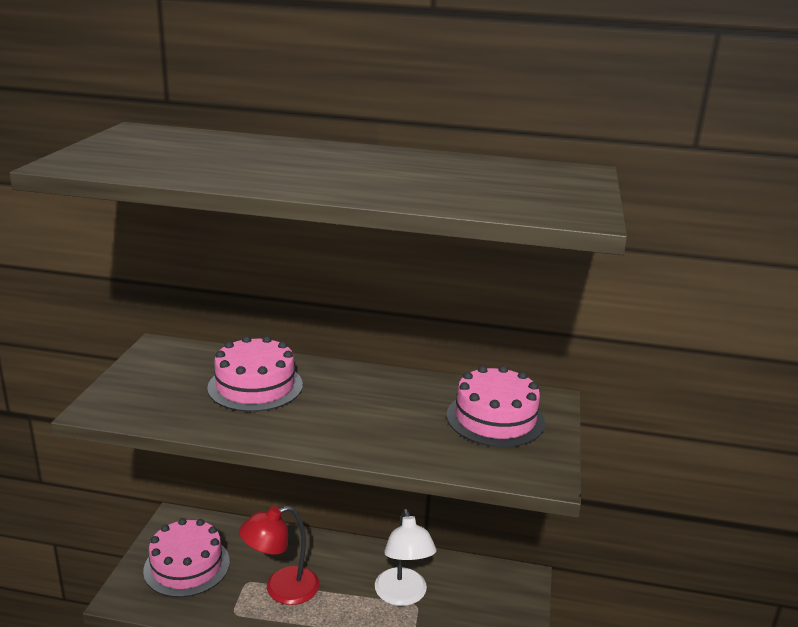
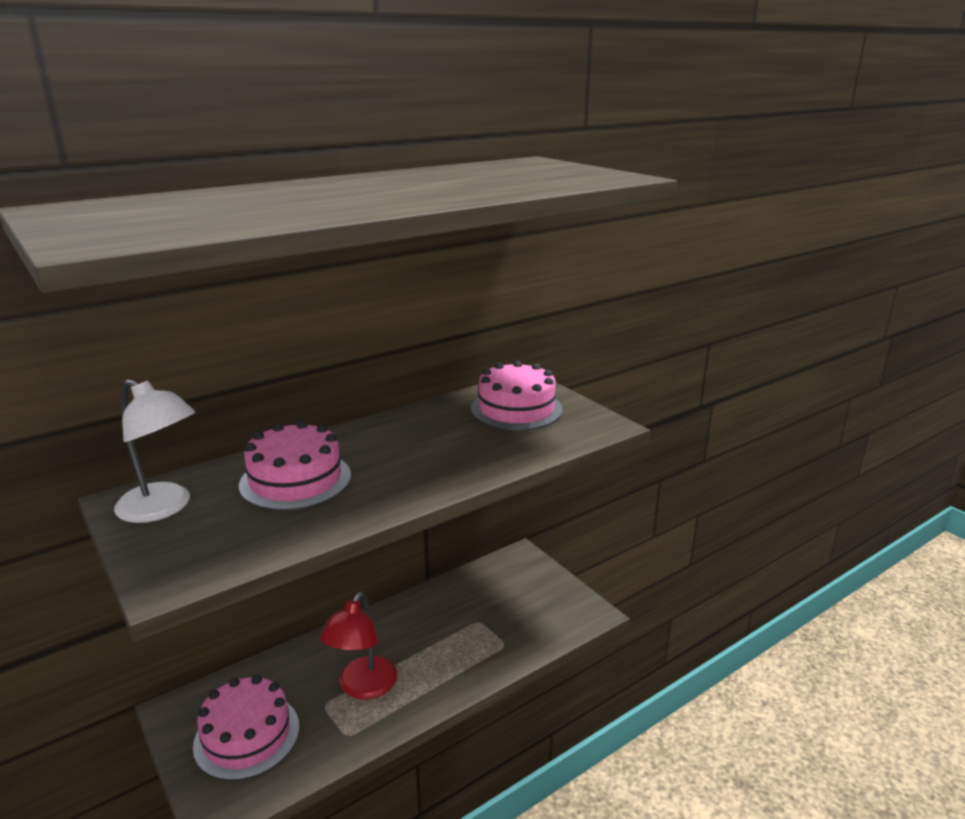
camera: 45 degrees left, 0 degrees up
(403, 596) = (460, 622): white lamp -> white lamp (163, 508)

